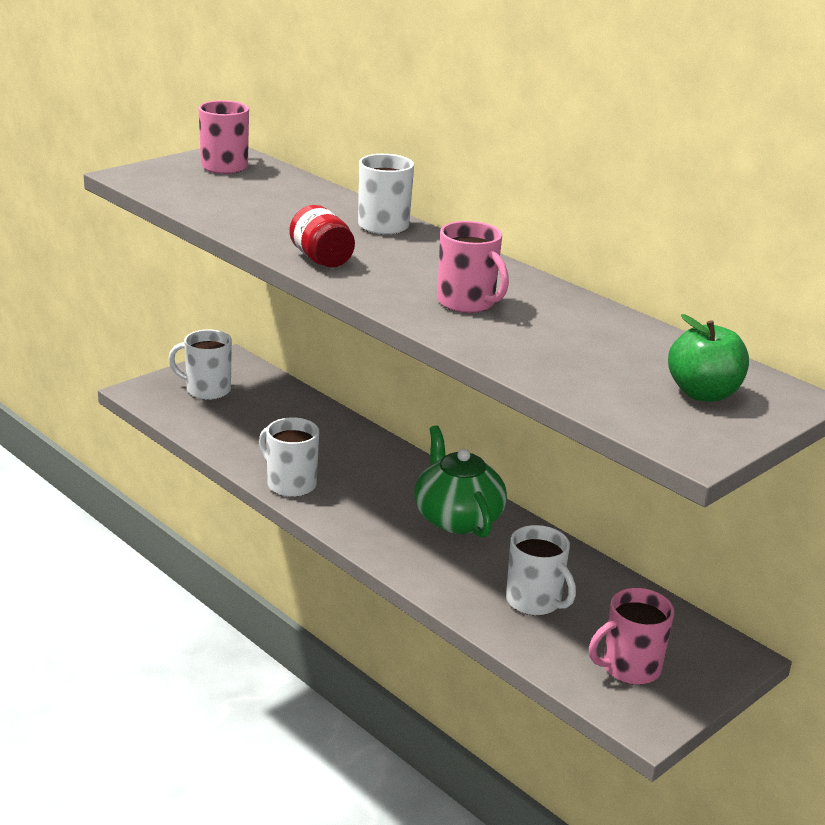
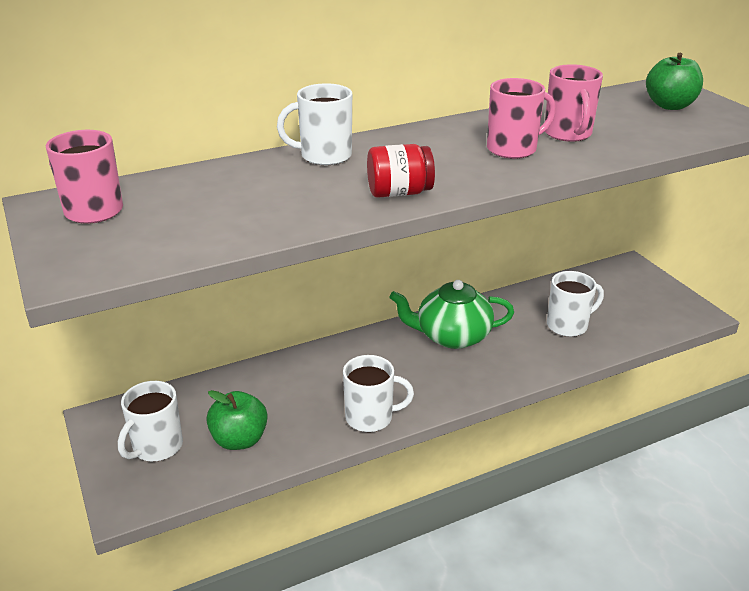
camera: 70 degrees left, 5 degrees up
(230, 424) = (239, 440): none -> green apple
(290, 484) = (370, 417): white mug -> white mug turned 150 degrees counterclockwise
(629, 668) = (644, 306): pink mug -> pink mug (568, 134)

